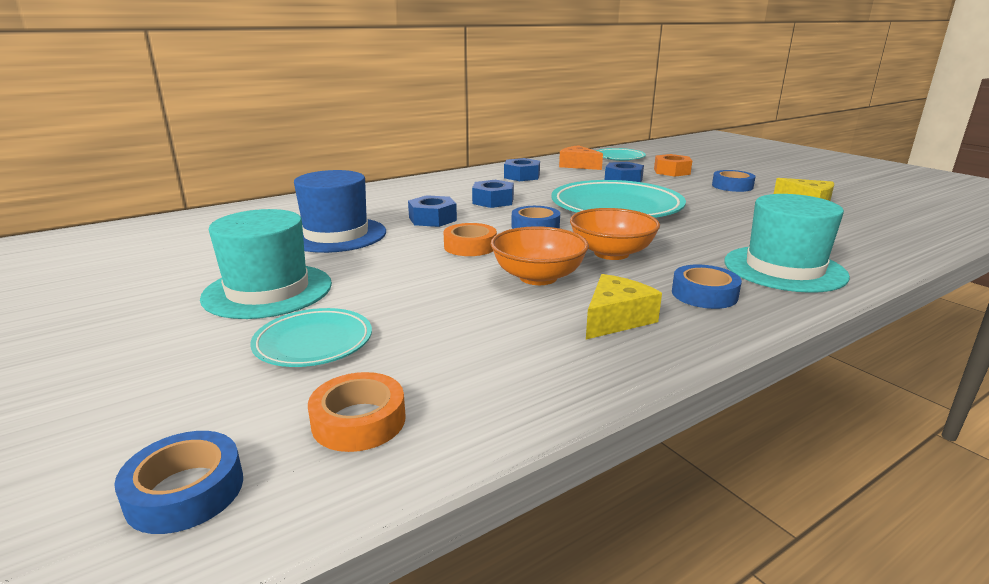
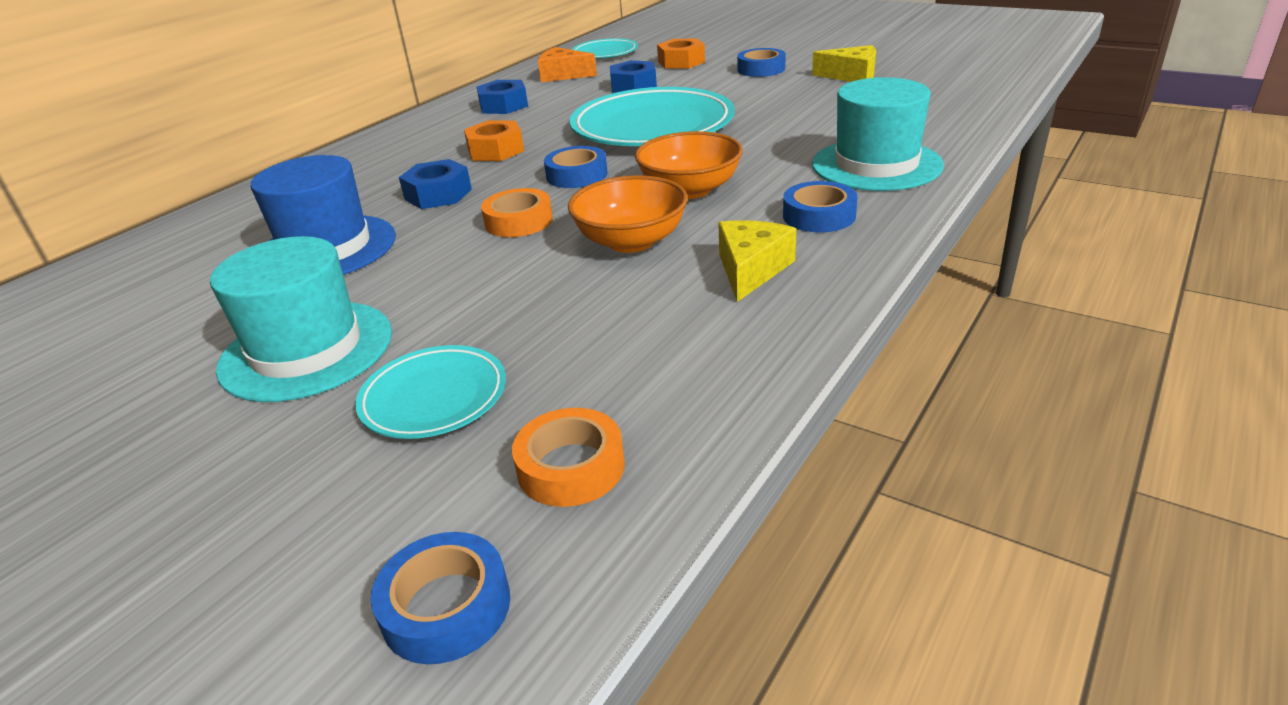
camera: 20 degrees left, 10 degrees up
(493, 201) = (496, 150): blue nut -> orange nut

